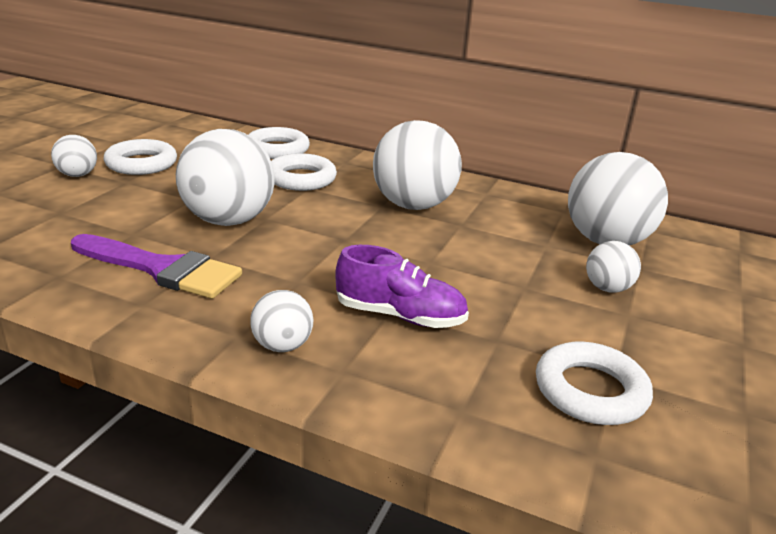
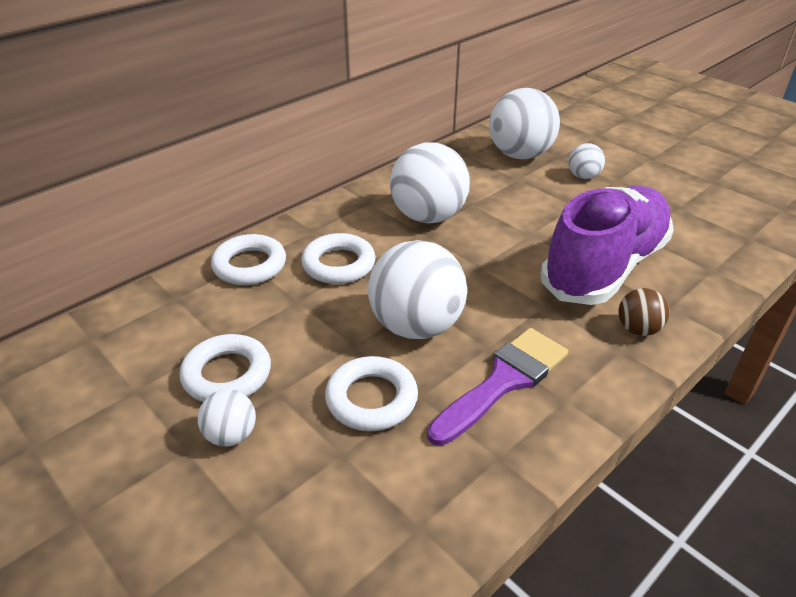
camera: 65 degrees left, 10 degrees up
(282, 346) = (638, 329): white ball -> brown ball
(400, 316) = (604, 267): purple shoe -> purple shoe, size x1.93
(590, 391) = (694, 220): white ring -> white ring (371, 399)

